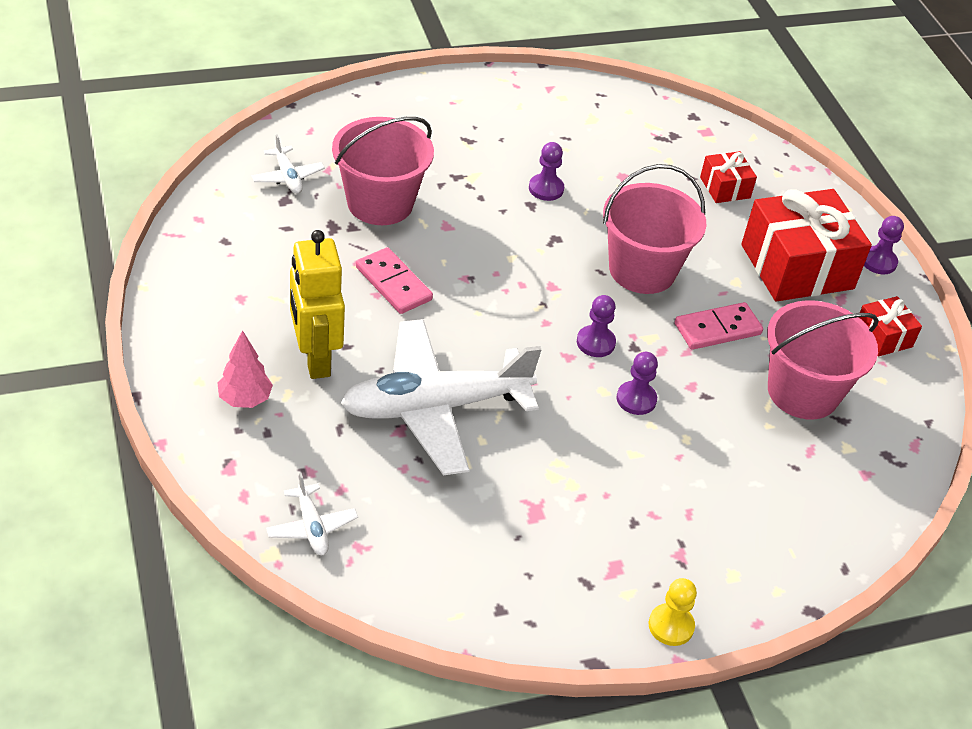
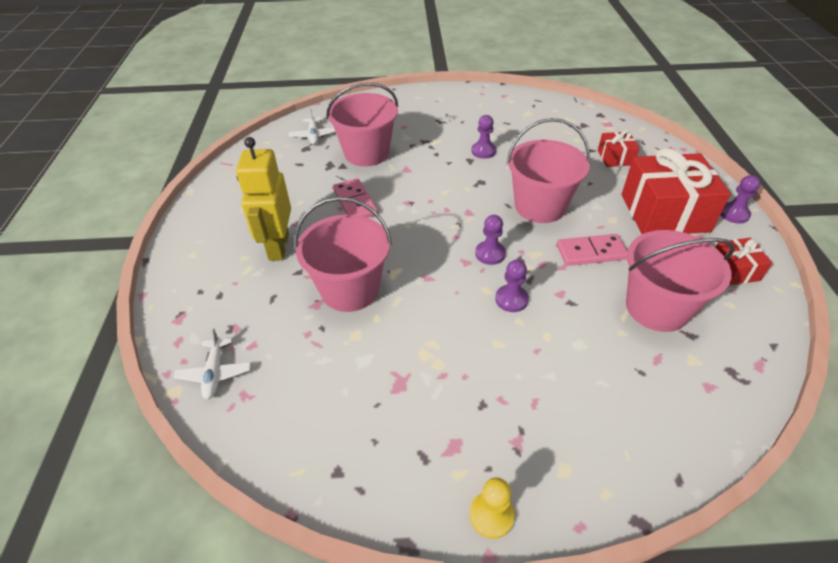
camera: 20 degrees right, 0 degrees up
(245, 399) = (216, 270): pink tree -> none
(435, 407) = (350, 289): white plane -> pink bucket

